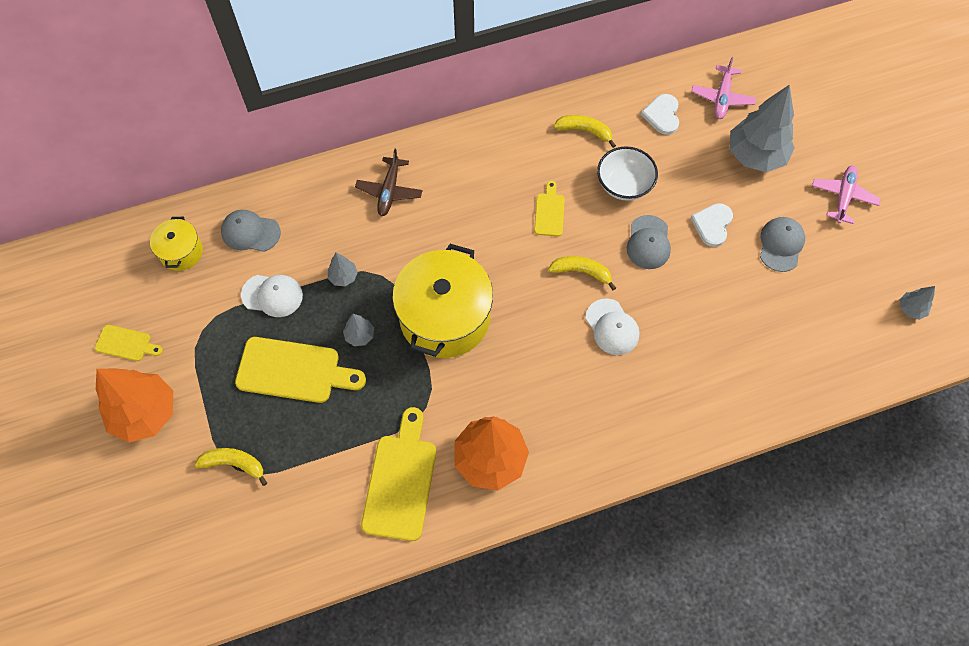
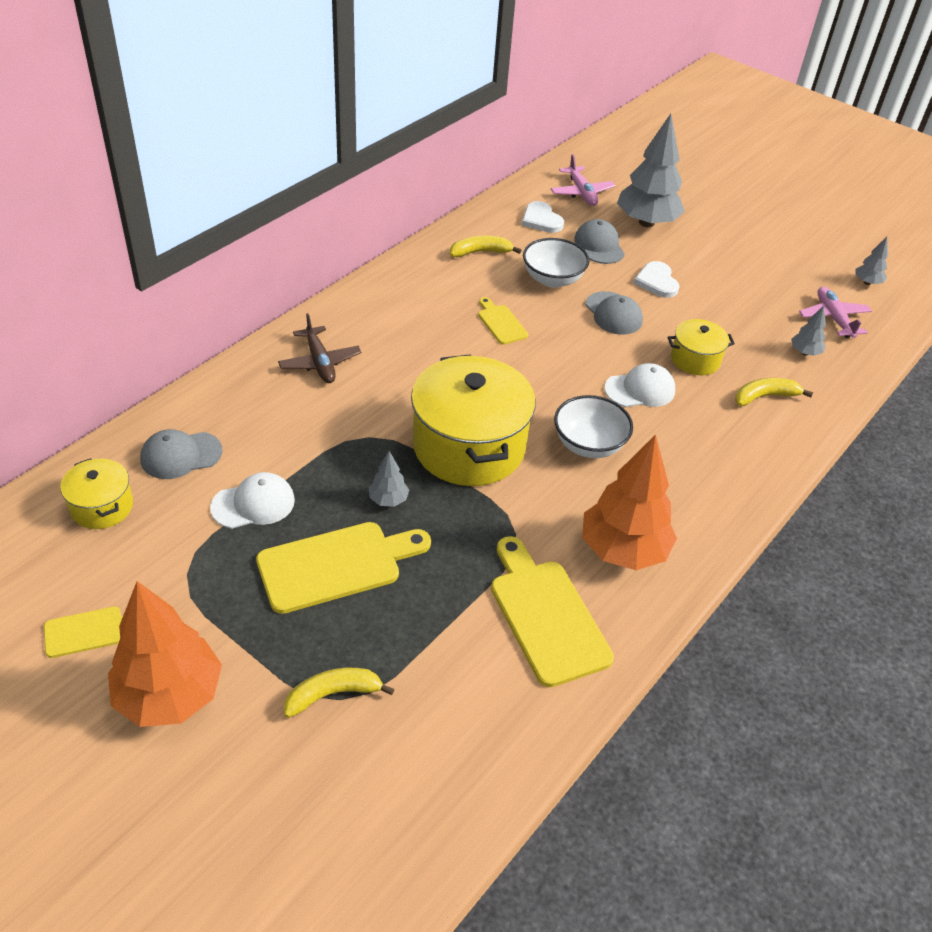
camera: 35 degrees left, 20 degrees down
(343, 277) = (326, 454): grey tree -> grey tree (804, 352)
(533, 358) = (588, 445): none -> white bowl
(581, 272) = (573, 358): yellow banana -> yellow banana (765, 396)
(612, 327) = (640, 389): white cap -> white cap turned 45 degrees counterclockwise
(681, 319) = (695, 359): none -> yellow pot
(781, 245) = (726, 275): grey cap -> grey cap (599, 245)
(843, 197) = (742, 227): pink plane -> pink plane (833, 318)

